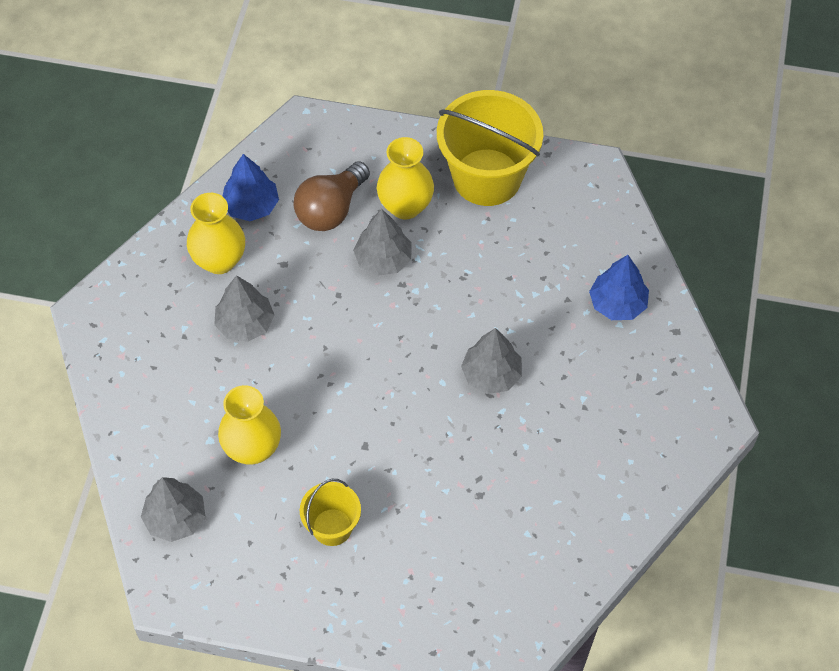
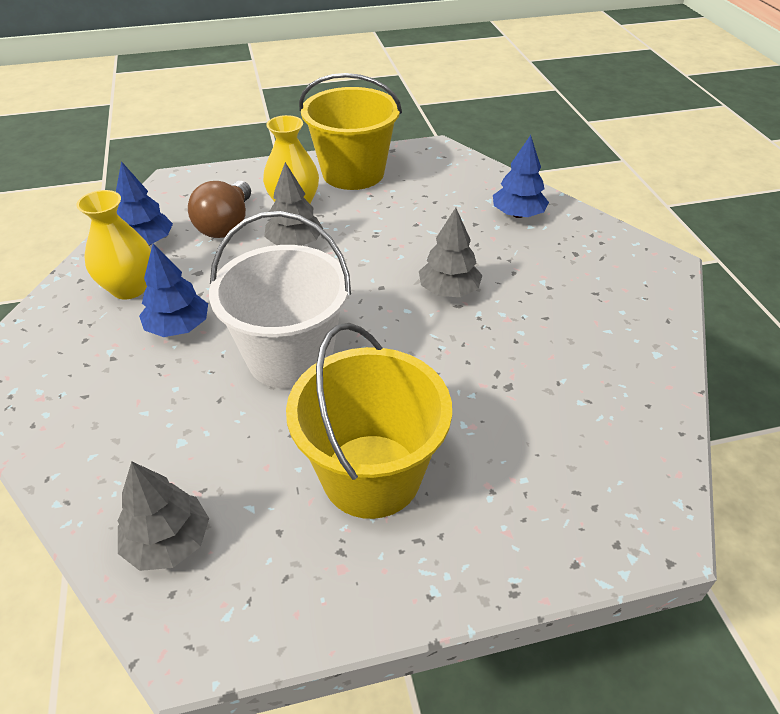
camera: 25 degrees left, 15 degrees down
(245, 324) = (178, 327): grey tree -> blue tree
(252, 449) = (237, 432): yellow vase -> none
(321, 393) = (290, 357): none -> white bucket
(332, 527) = (371, 475): yellow bucket -> yellow bucket, size x1.93

